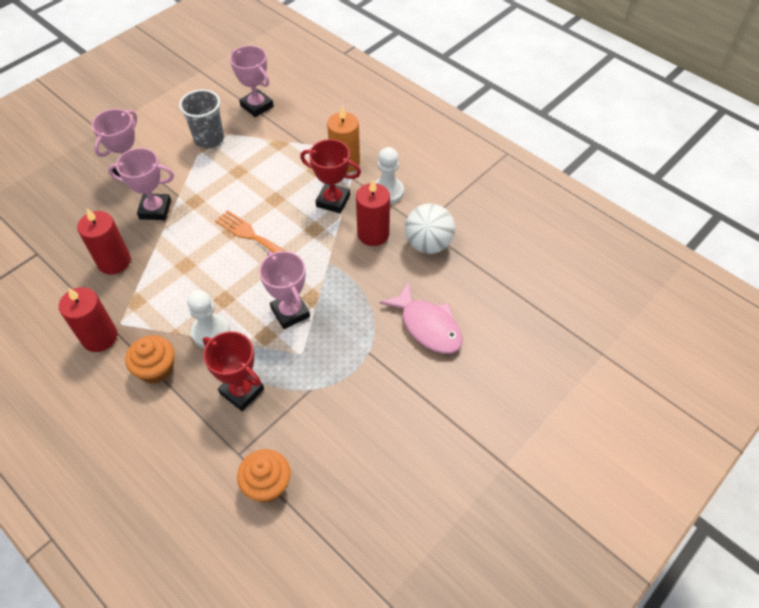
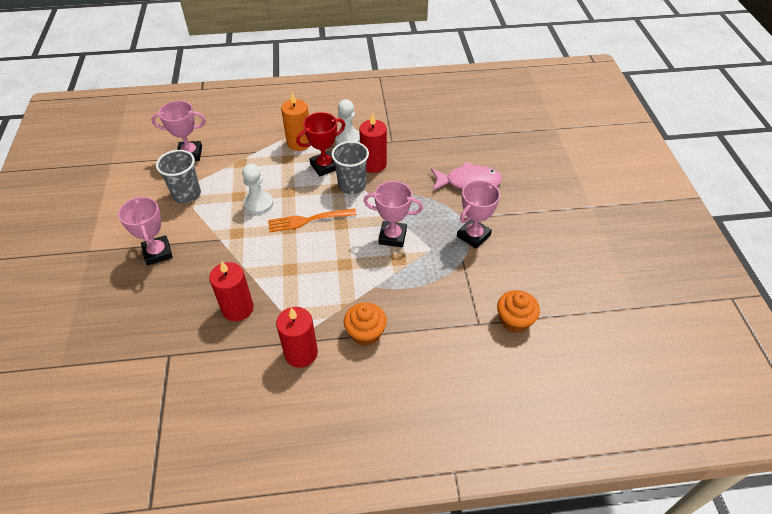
camera: 50 degrees left, 5 degrees down
(155, 209) = (216, 259): pink trophy -> pink trophy (473, 236)
(210, 332) = (365, 286): white pawn -> white pawn (258, 204)
(242, 391) = (431, 295): red trophy -> none
(328, 237) = (352, 185): none -> grey cup
(428, 244) = (409, 146): white ball -> none

